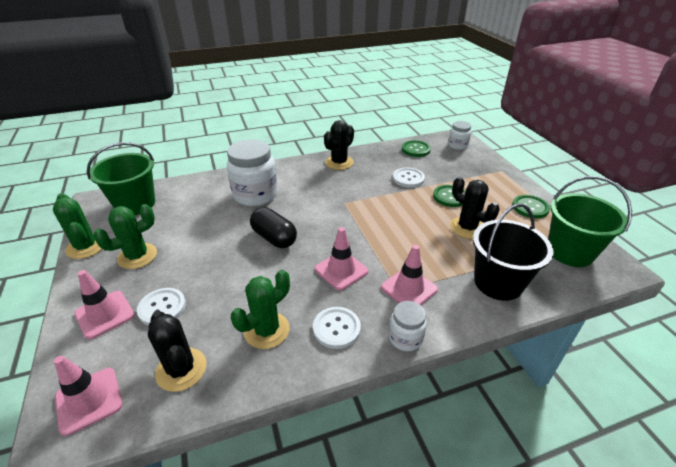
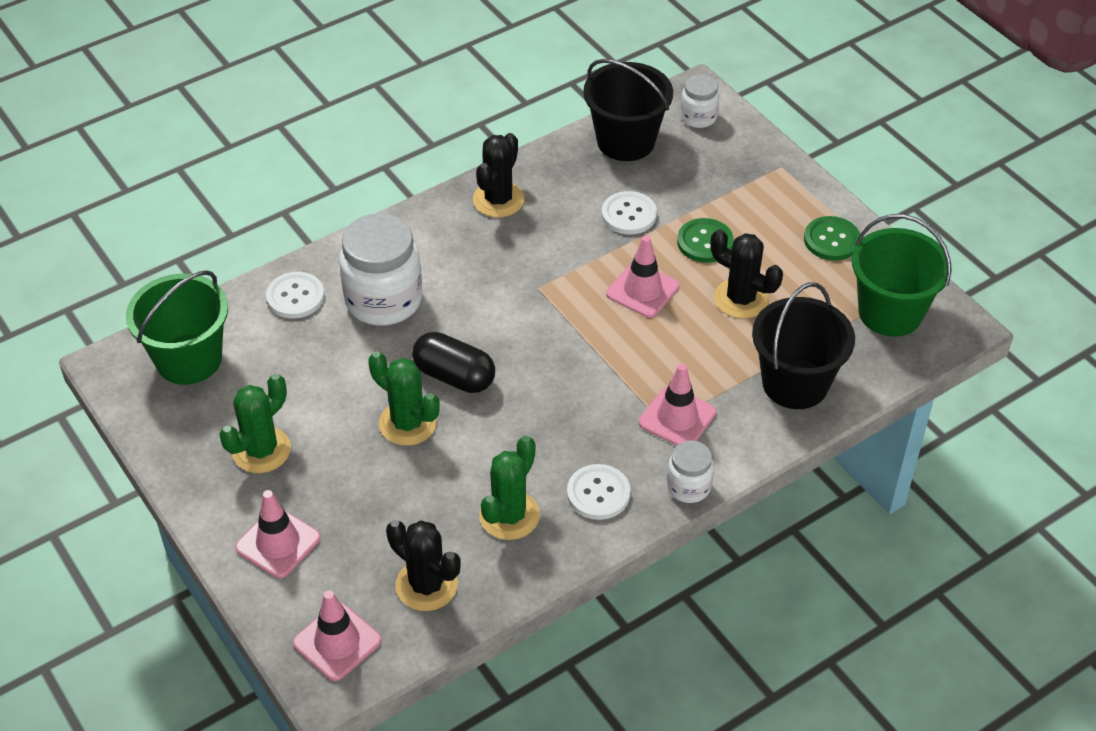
camera: 15 degrees left, 10 degrees up
(86, 247) = (168, 452): green cactus -> green cactus (407, 423)
(162, 308) = (351, 517): white button -> white button (295, 297)
(341, 270) = (575, 410): pink traffic cone -> pink traffic cone (642, 290)
(415, 149) = (626, 141): green button -> black bucket

